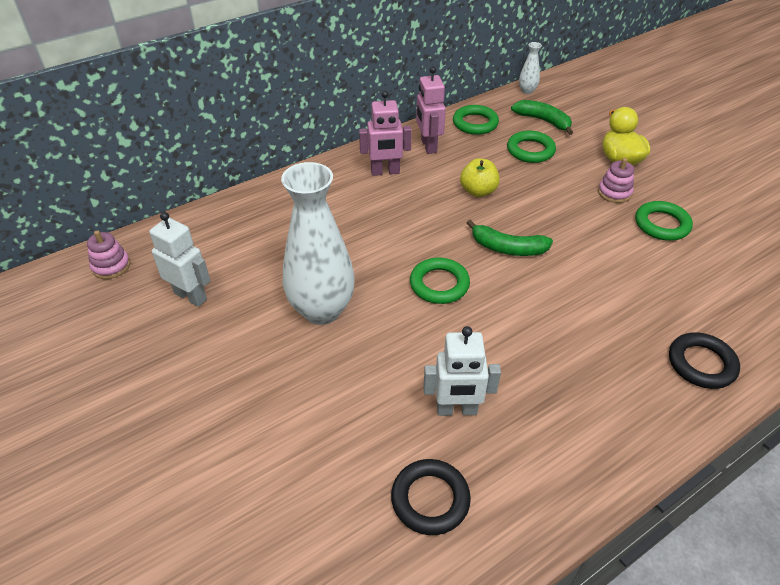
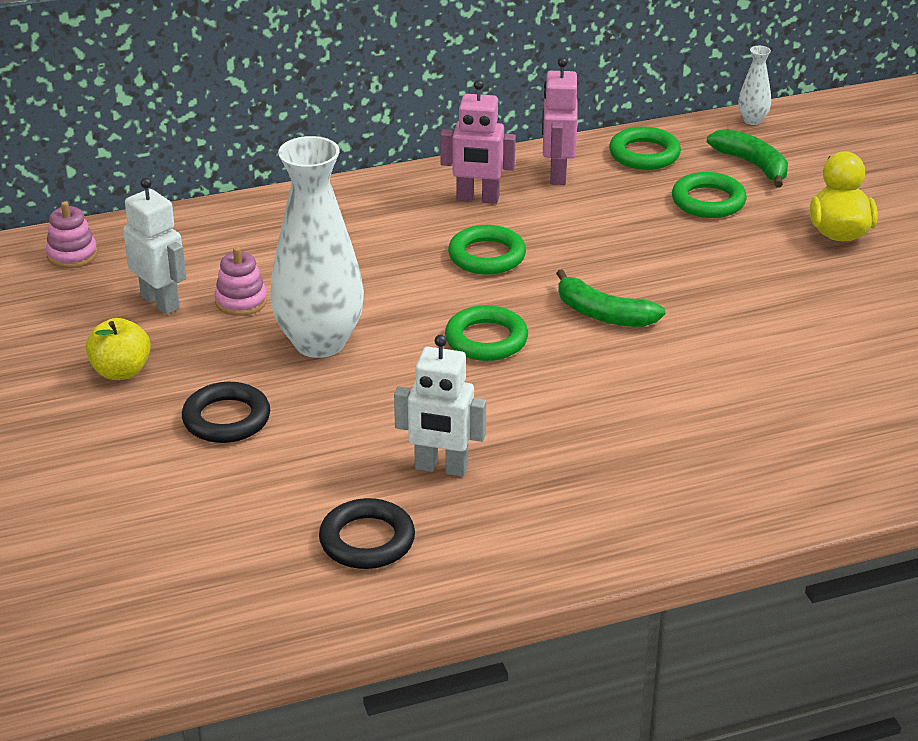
camera: 15 degrees right, 10 degrees down
(478, 191) = (599, 241): yellow apple -> yellow apple (121, 371)
(614, 192) = (802, 272): pink stacking toy -> pink stacking toy (241, 301)
(662, 224) = (847, 320): green ring -> green ring (487, 256)
(701, 364) = (790, 478): black ring -> black ring (226, 419)

